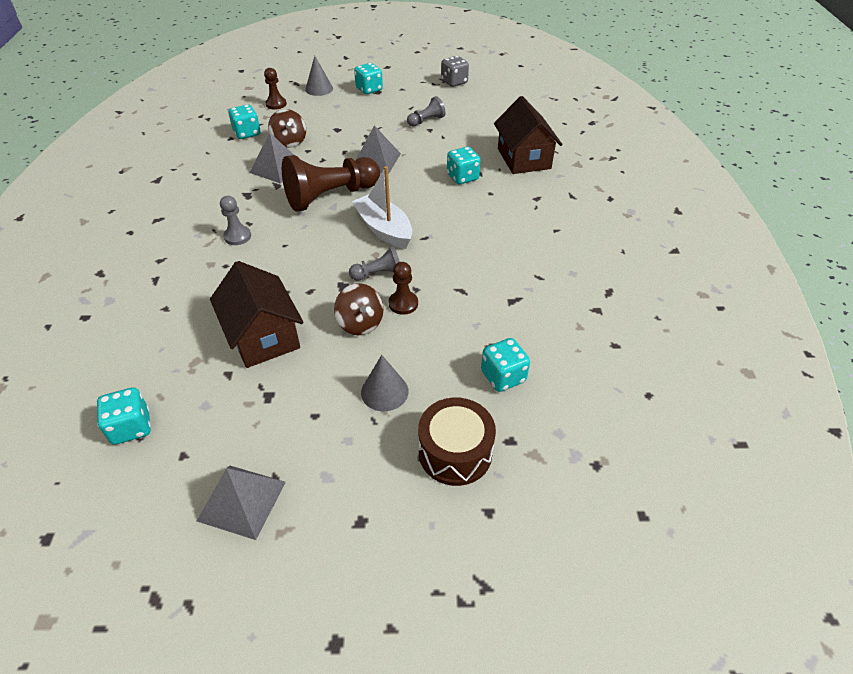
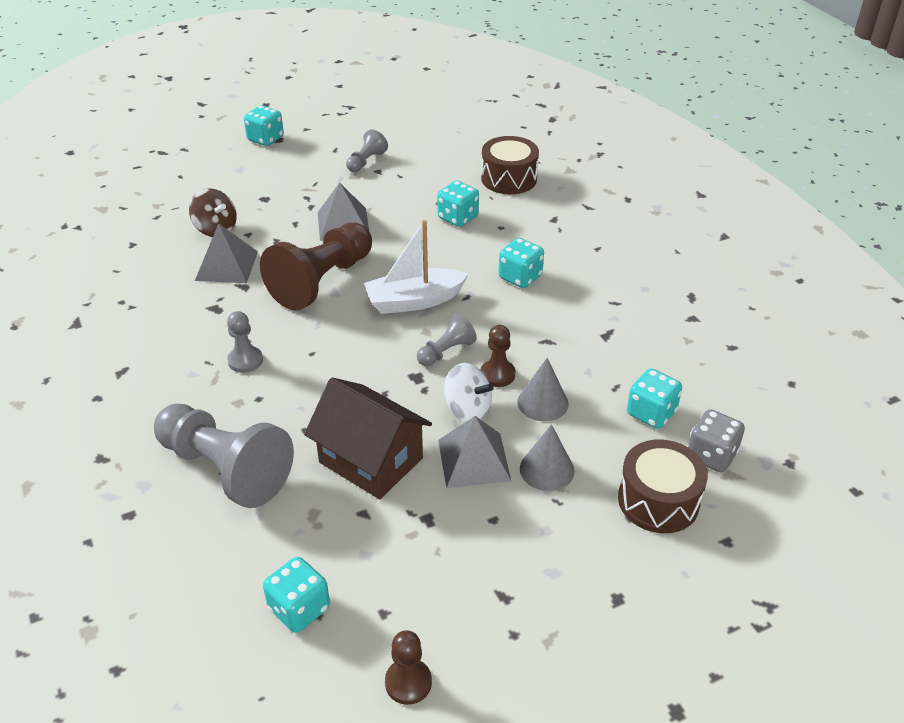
camera: 25 degrees left, 5 degrees down
(165, 307) = (225, 469): none -> grey pawn
(242, 500) = (485, 629): grey pyramid -> grey pyramid (474, 460)
(247, 133) = (150, 232): turquoise dice -> turquoise dice (520, 277)
(276, 104) = (158, 186): brown pawn -> brown pawn (408, 682)
(319, 89) = (199, 153): grey cone -> grey cone (543, 402)
(360, 323) = (467, 410): brown spinning top -> white spinning top
(384, 229) = (414, 301): white boat -> white boat turned 45 degrees counterclockwise
(454, 82) = (363, 106): grey dice -> grey dice (711, 455)
(523, 158) = (509, 178): brown house -> brown drum

